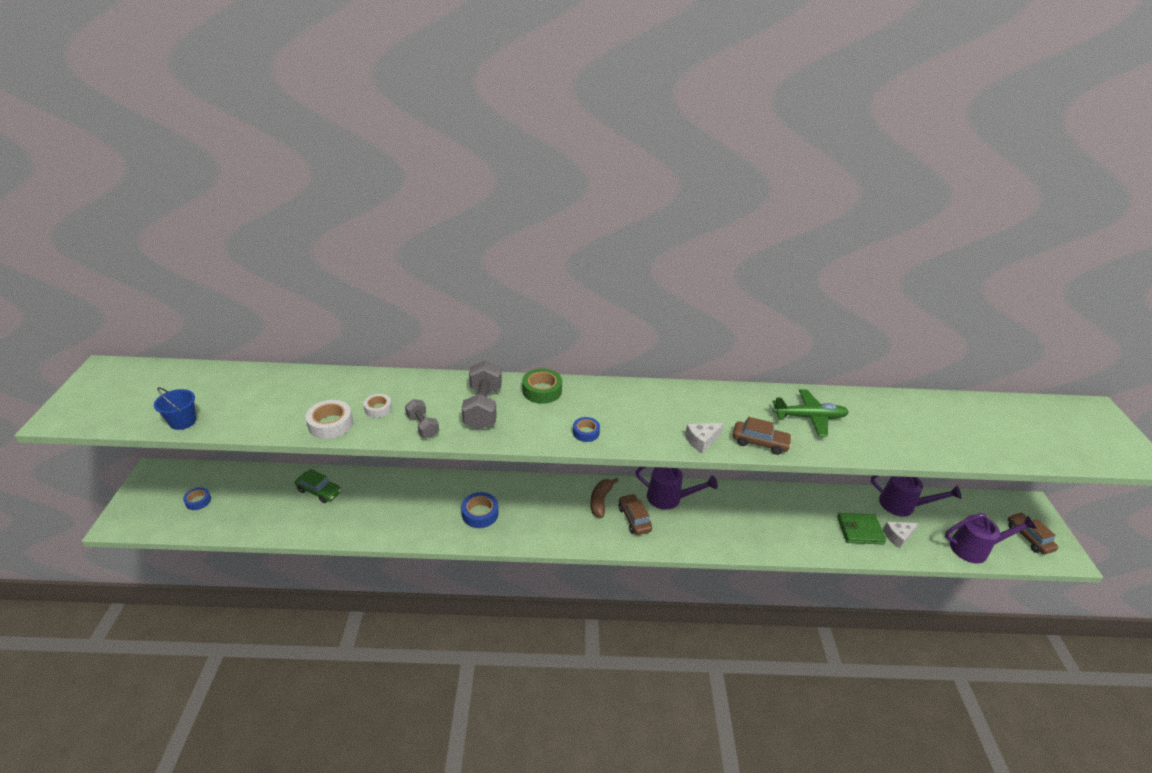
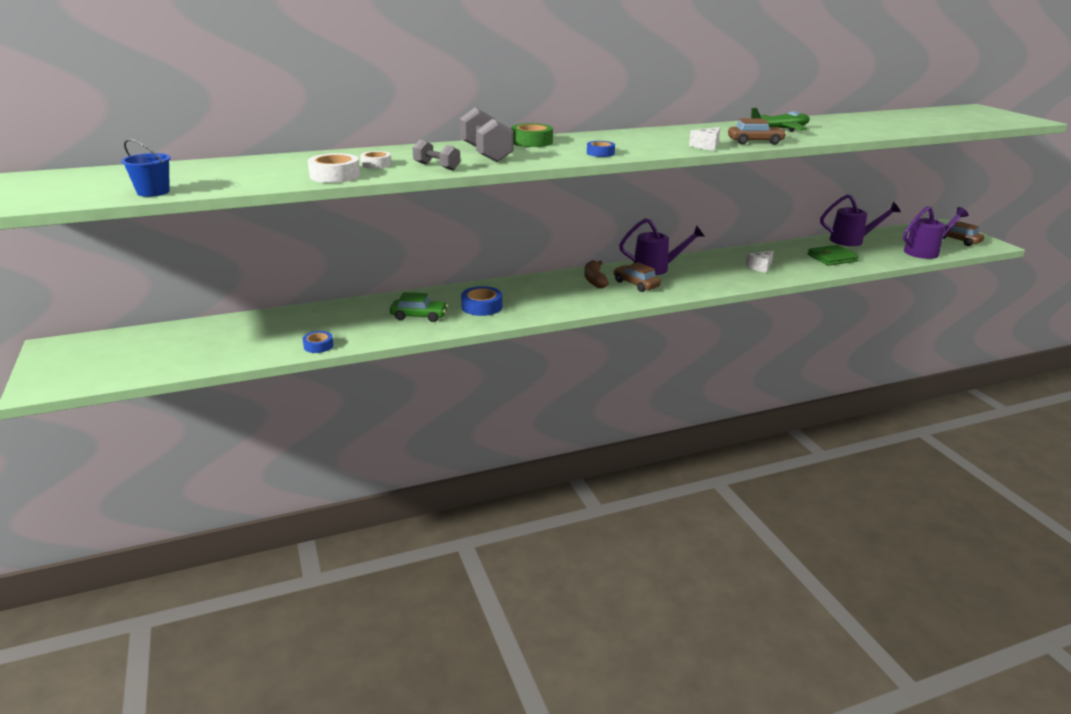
camera: 20 degrees left, 10 degrees down
(198, 501) = (136, 355): blue tape -> blue tape (318, 346)
(319, 491) = (286, 323): green car -> green car (419, 316)
(898, 536) = (864, 256): white cheese -> white cheese (760, 267)

